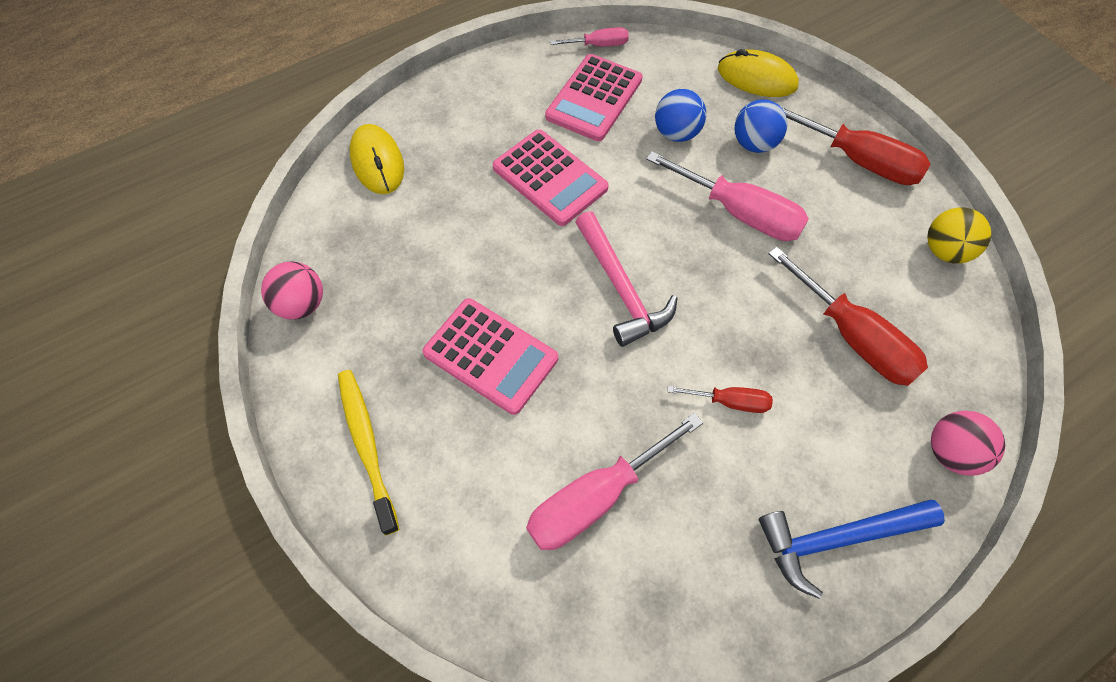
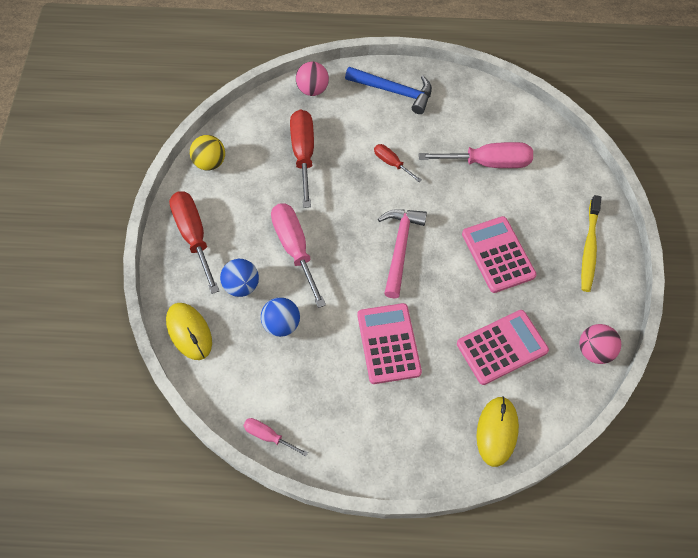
camera: 145 degrees left, 0 degrees up
(594, 98) = (311, 388): pink calculator -> pink calculator (502, 347)

